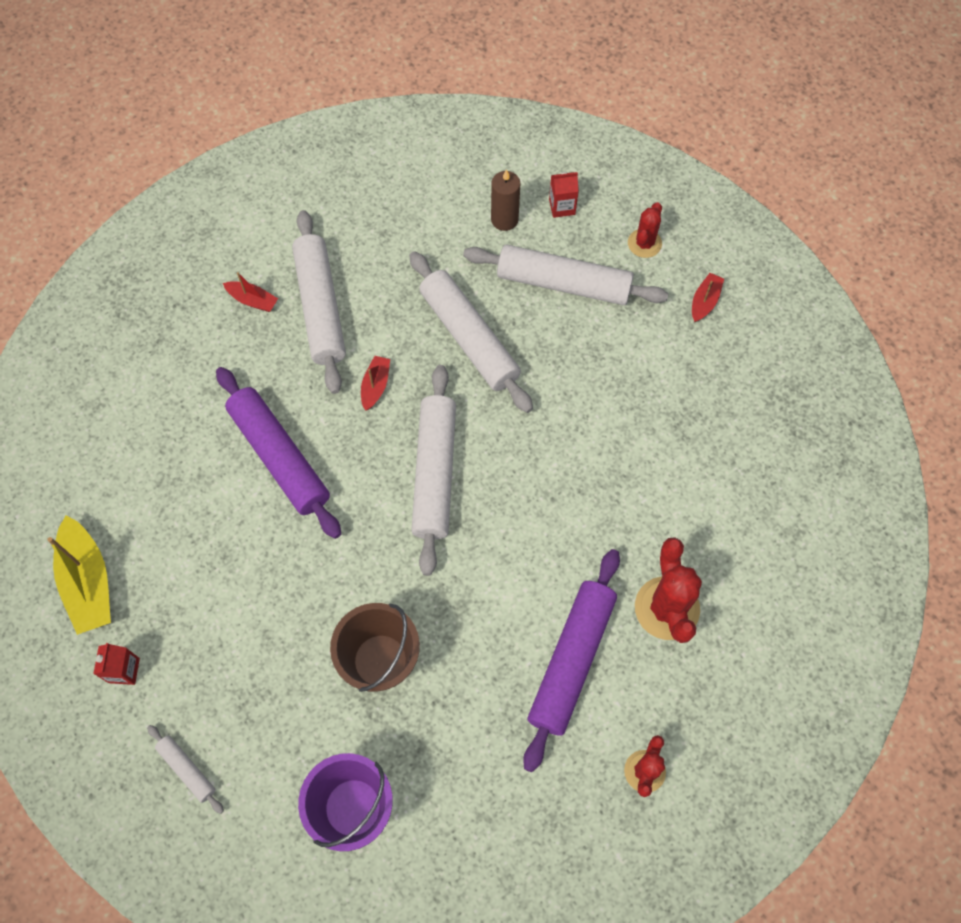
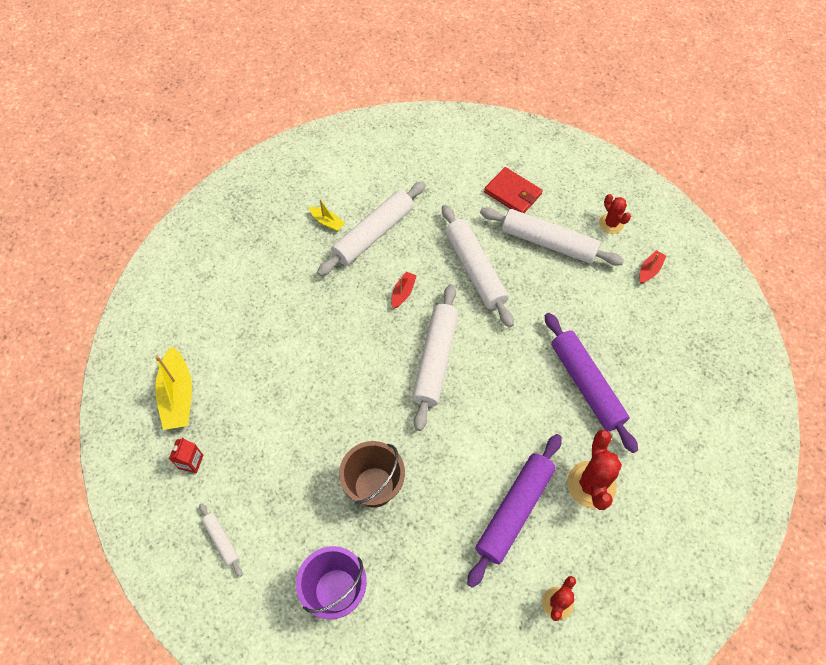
camera: 10 degrees right, 5 degrees down
(252, 300) = (327, 222): red boat -> yellow boat
(279, 457) = (327, 331): purple rolling pin -> purple rolling pin (586, 385)
(320, 307) = (373, 234): white rolling pin -> white rolling pin turned 45 degrees clockwise
(504, 219) = (513, 193): brown candle -> red wallet
(562, 207) = (555, 190): red carton -> none
(644, 243) = (611, 224): red cactus -> red cactus turned 60 degrees counterclockwise

